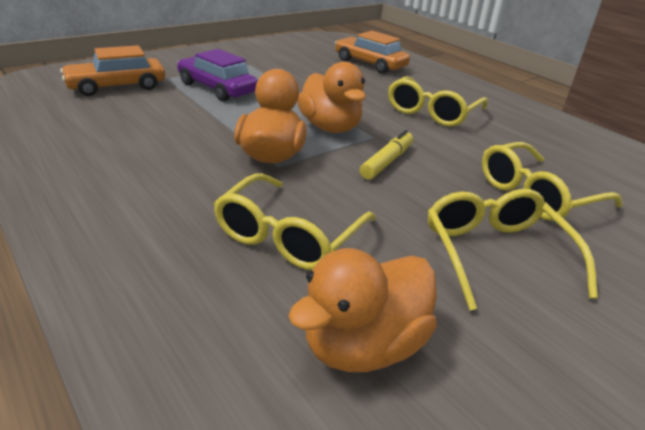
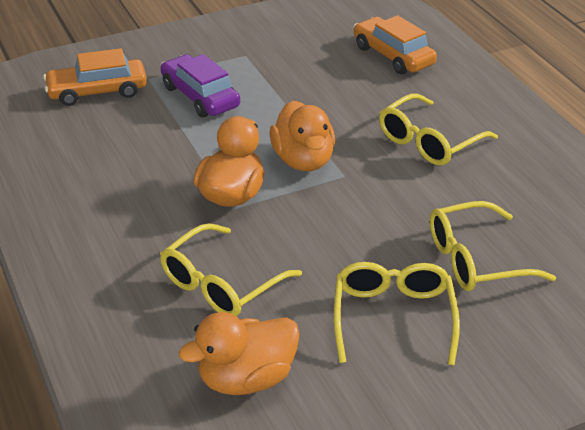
camera: 15 degrees right, 5 degrees up
(387, 162) = (343, 210): yellow marker -> none

